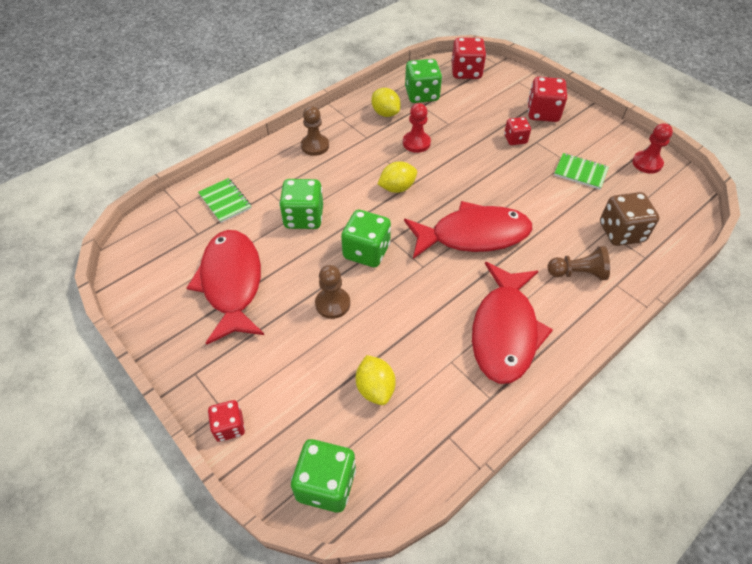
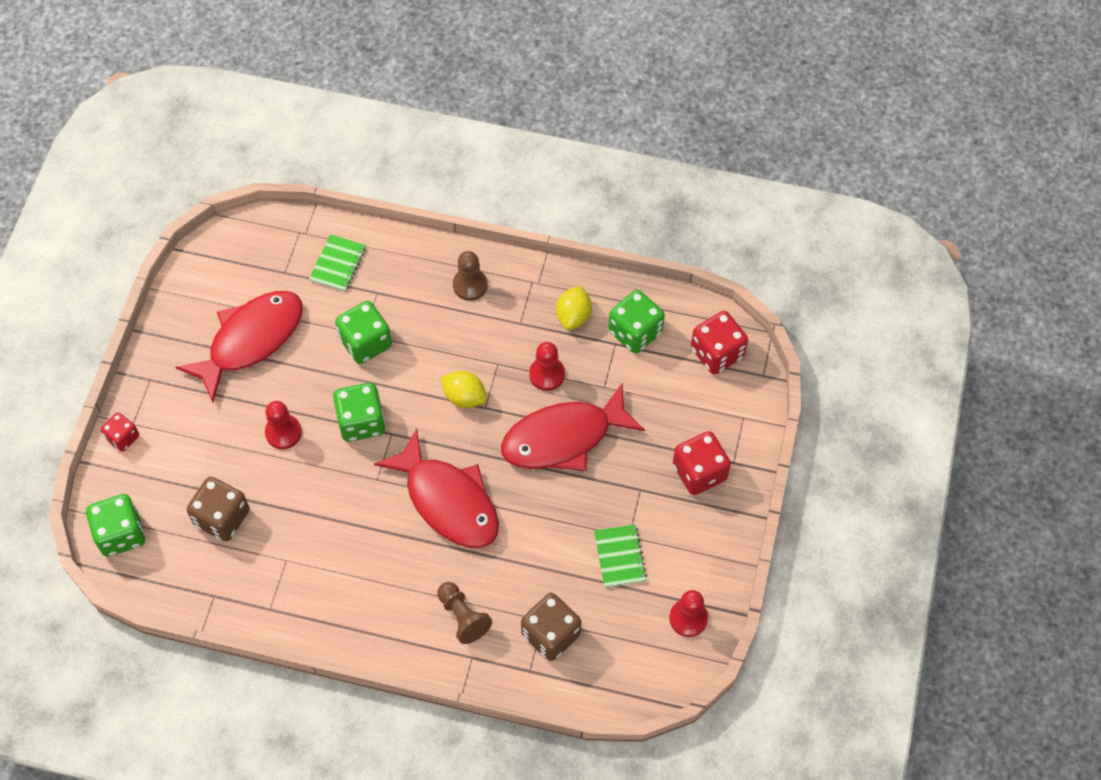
camera: 55 degrees right, 10 degrees up
(332, 304) = (283, 432): brown pawn -> red pawn
(375, 388) = (222, 518): yellow lemon -> brown dice
(505, 331) = (347, 586): red fish -> red fish (563, 438)
(515, 139) = (628, 466): red dice -> none

